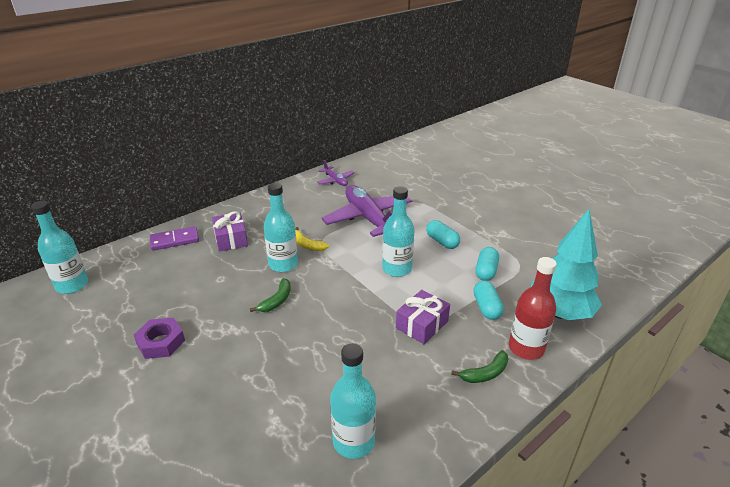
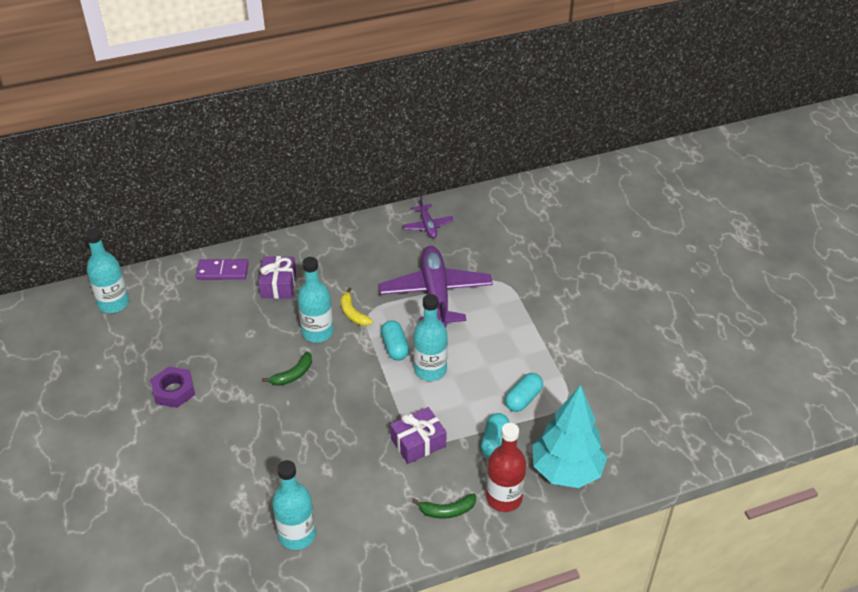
camera: 20 degrees right, 10 degrees up
(442, 242) = (499, 347): turquoise capsule -> turquoise capsule (395, 347)

